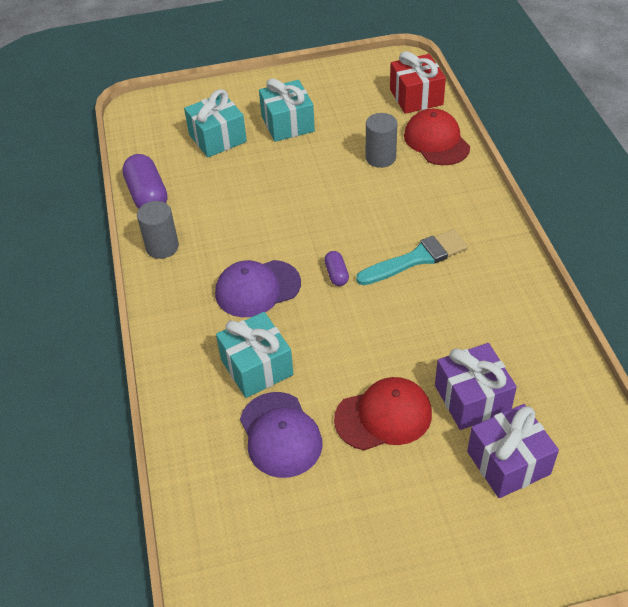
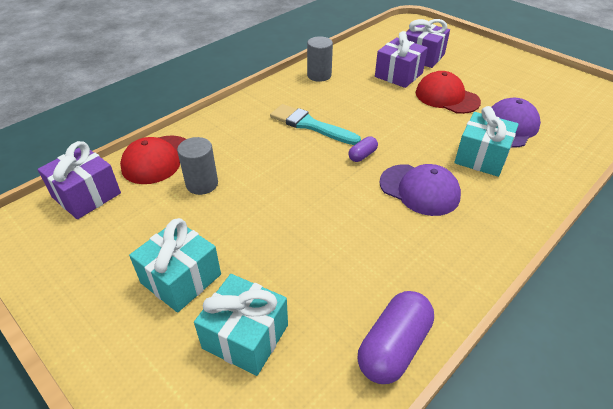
camera: 125 degrees left, 5 degrees down
(162, 247) = (445, 281): grey cylinder -> grey cylinder (319, 75)
(416, 97) = (86, 195): red gift -> purple gift

